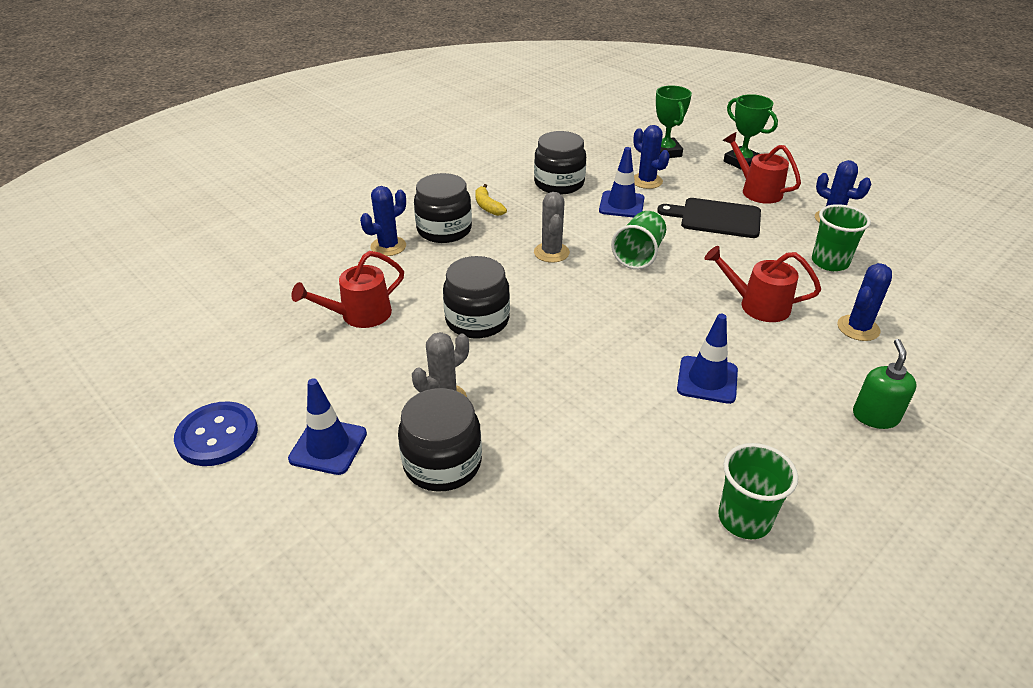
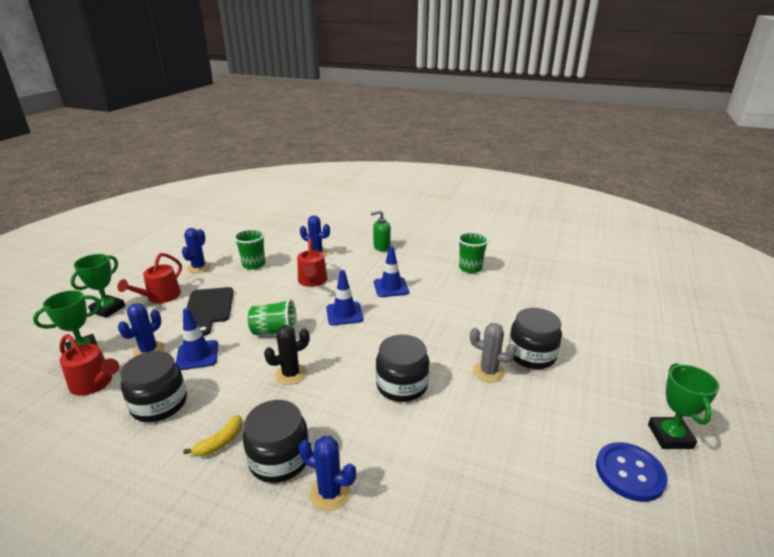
camera: 115 degrees left, 10 degrees down
(207, 512) = (670, 436): none -> green trophy
(328, 446) = (572, 407): blue traffic cone -> blue traffic cone (344, 314)
(359, 315) = (445, 459): red watering can -> red watering can (94, 383)
(551, 252) = (291, 374): grey cactus -> black cactus

